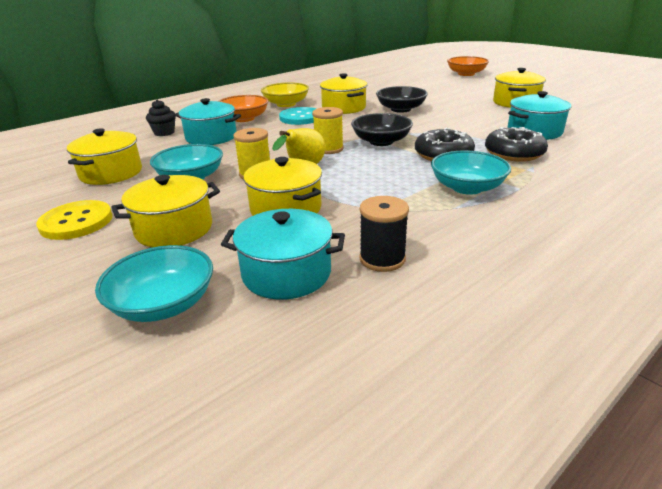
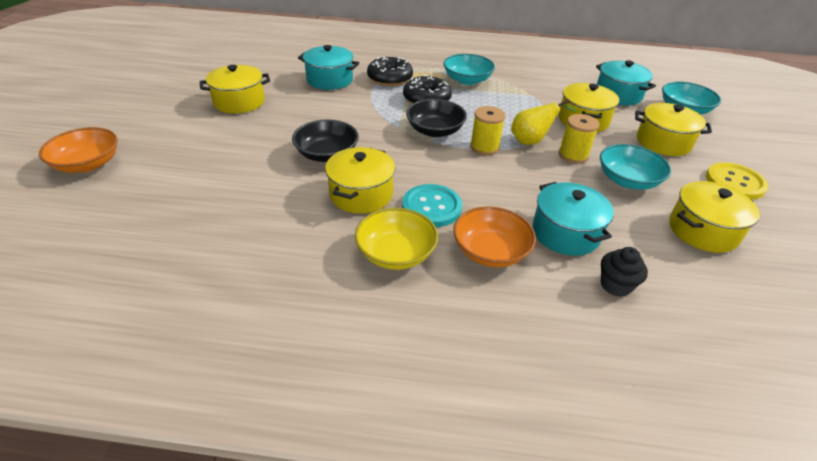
camera: 135 degrees left, 10 degrees up
(382, 259) = (569, 80): black spool -> none

